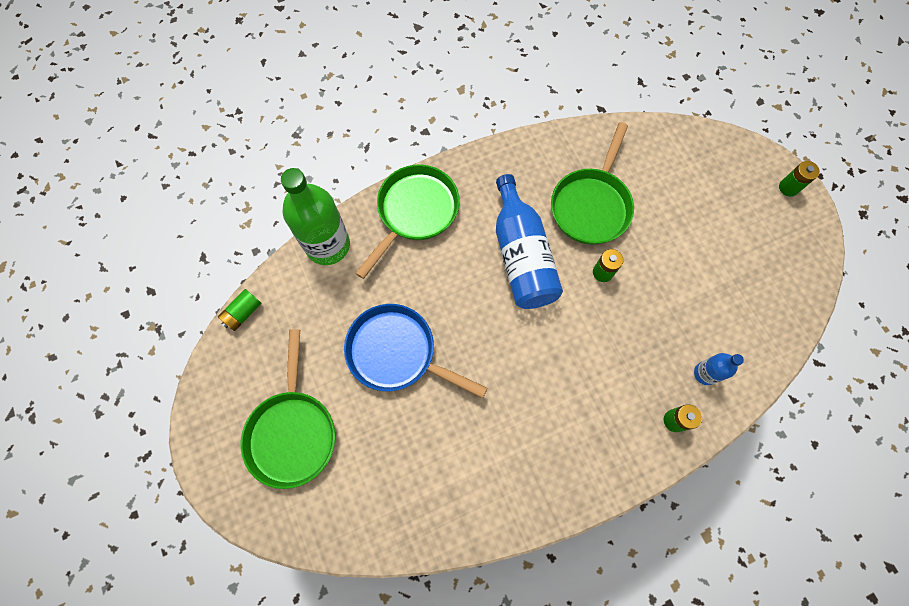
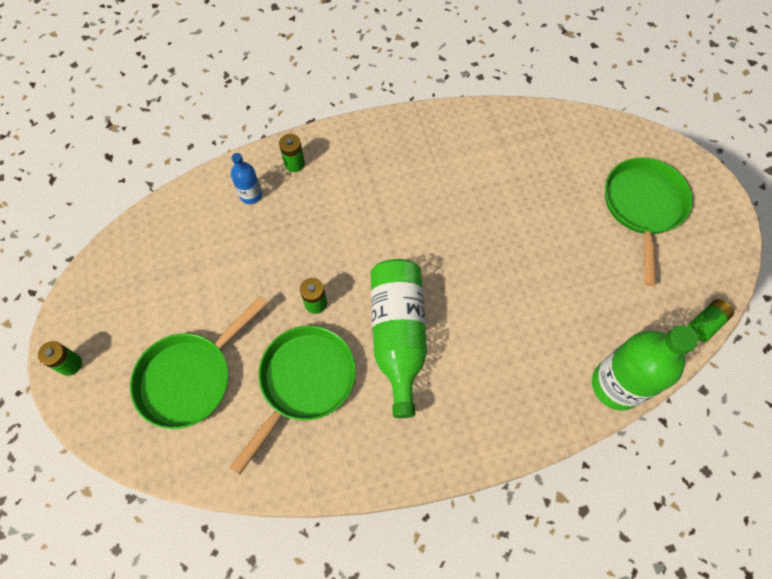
camera: 170 degrees left, 5 degrees down
(397, 353) = (542, 259): blue pan -> none
(415, 212) = (513, 409): green pan -> green pan (190, 377)
(521, 256) = (398, 336): blue bottle -> green bottle

